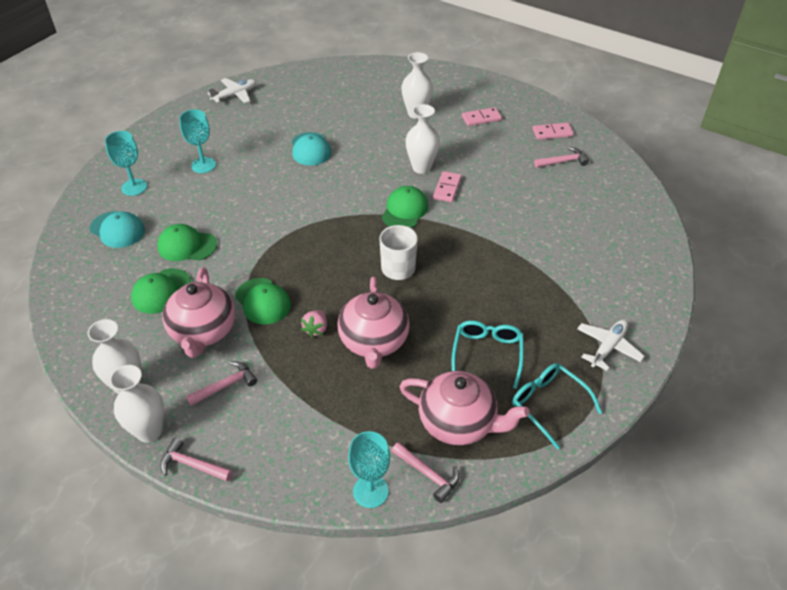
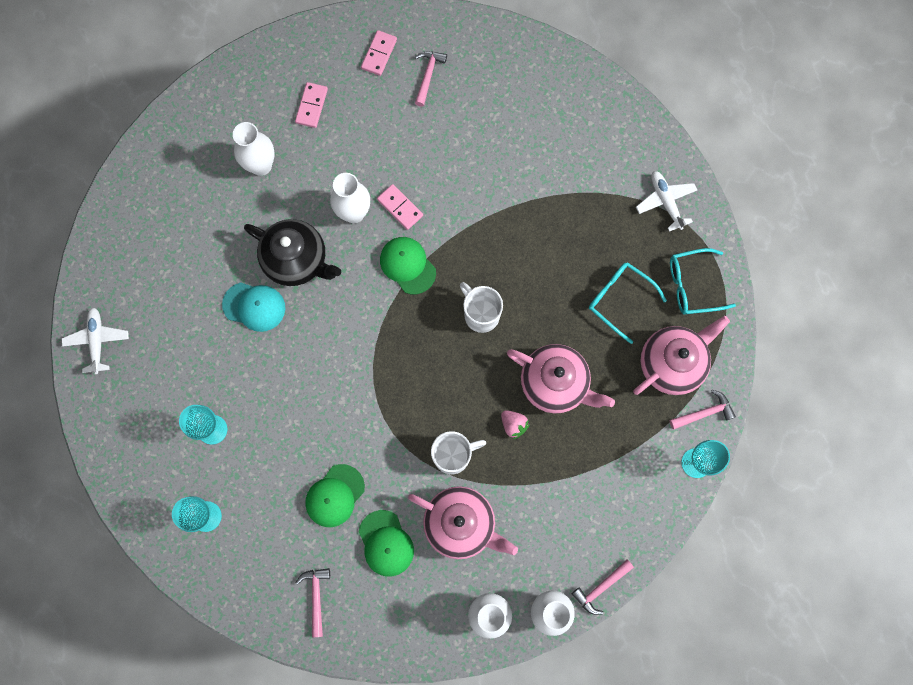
camera: 60 degrees left, 30 degrees up
(117, 229) = (268, 556): turquoise cap -> none
(225, 386) = (534, 529): pink hammer -> pink hammer (316, 597)
(263, 301) = (453, 455): green cap -> white mug
(361, 155) = (297, 260): none -> black teapot

